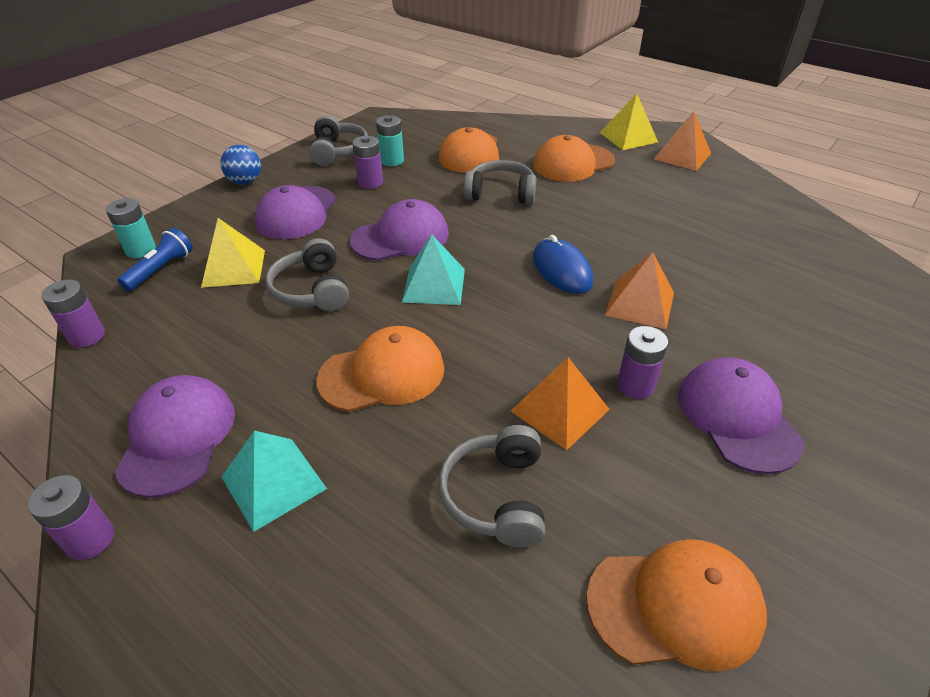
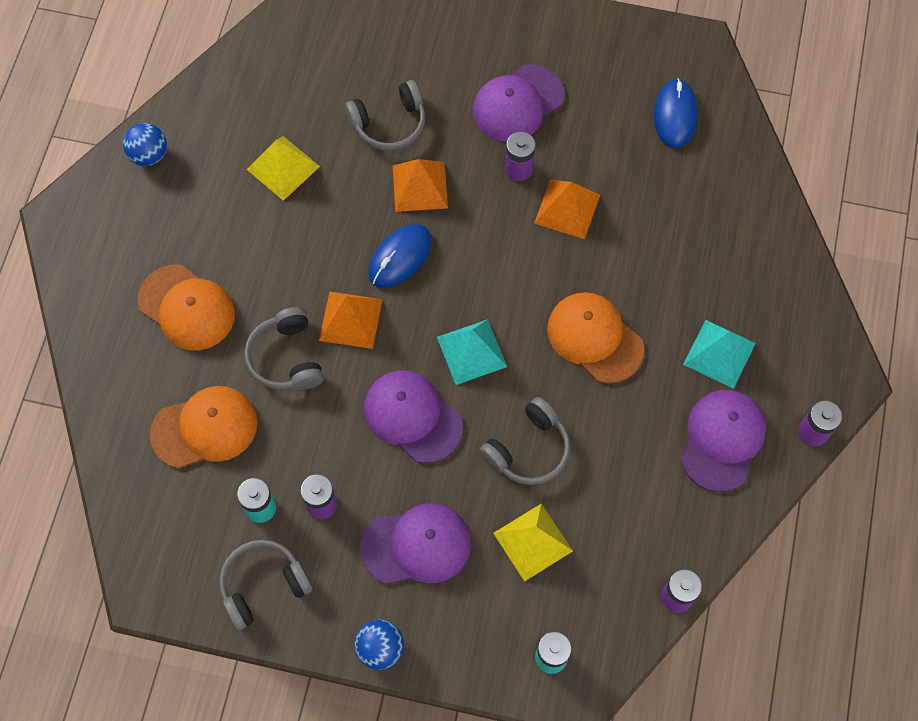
camera: 115 degrees left, 25 degrees up
(161, 269) = (568, 609): blue flashlight -> none
(177, 437) = (722, 440): purple cap -> purple cap turned 135 degrees clockwise
(496, 496) = (656, 222): grey headphones -> grey headphones (389, 124)
(628, 137) = (94, 268): yellow pyramid -> yellow pyramid (283, 167)
(675, 606) = (675, 115): orange cap -> blue mouse
(682, 156) = (124, 203): orange pyramid -> orange pyramid (351, 319)
(727, 173) = (149, 155): none -> blue ball

